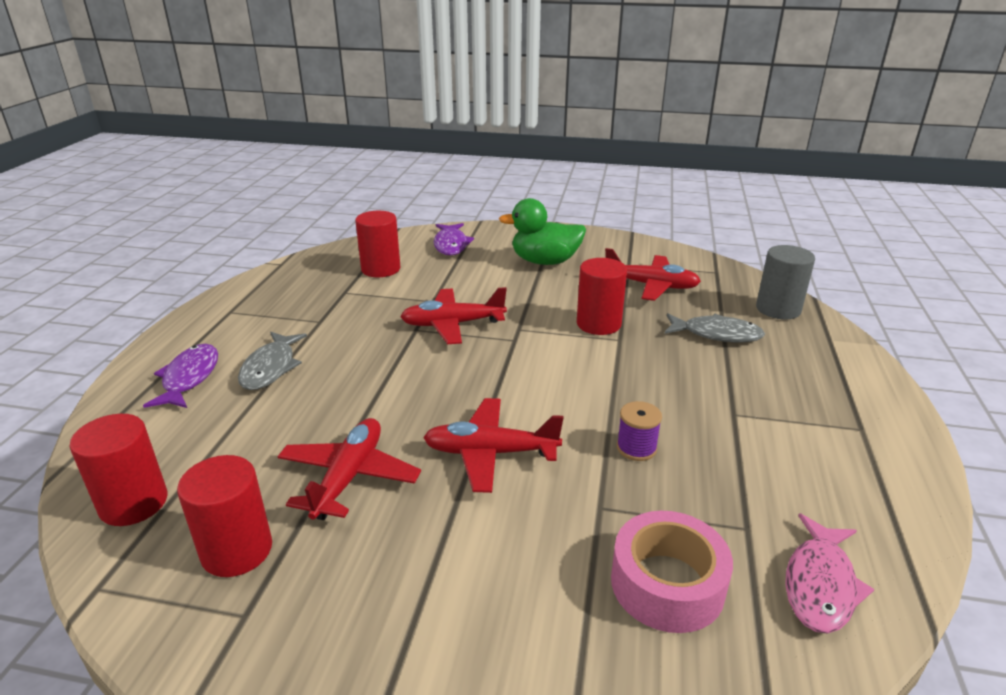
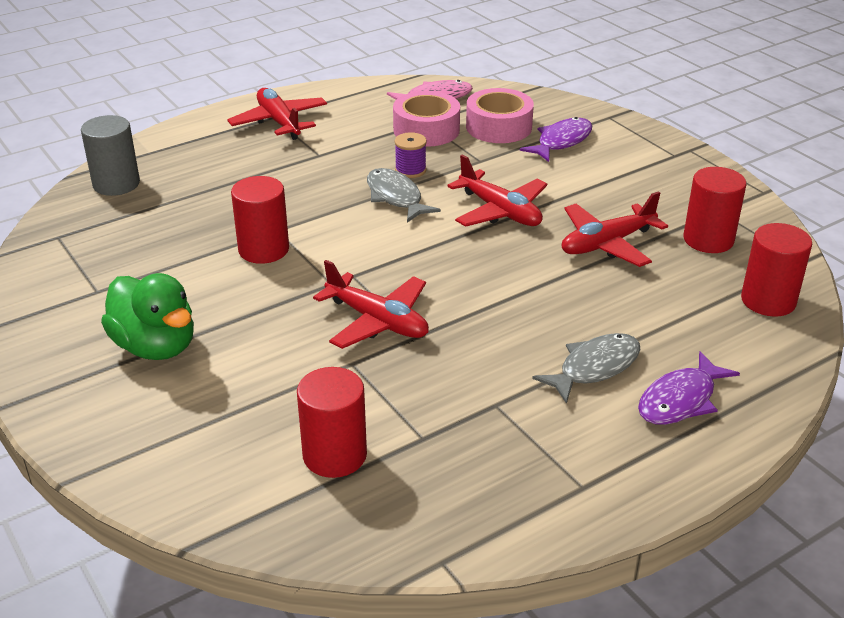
camera: 135 degrees left, 5 degrees up
(451, 245) = (190, 449): purple fish -> purple fish (561, 141)
(651, 286) = (141, 257): red plane -> red plane (279, 122)
(717, 334) = (206, 194): grey fish -> grey fish (395, 197)
(721, 514) = (426, 130): none -> pink tape

